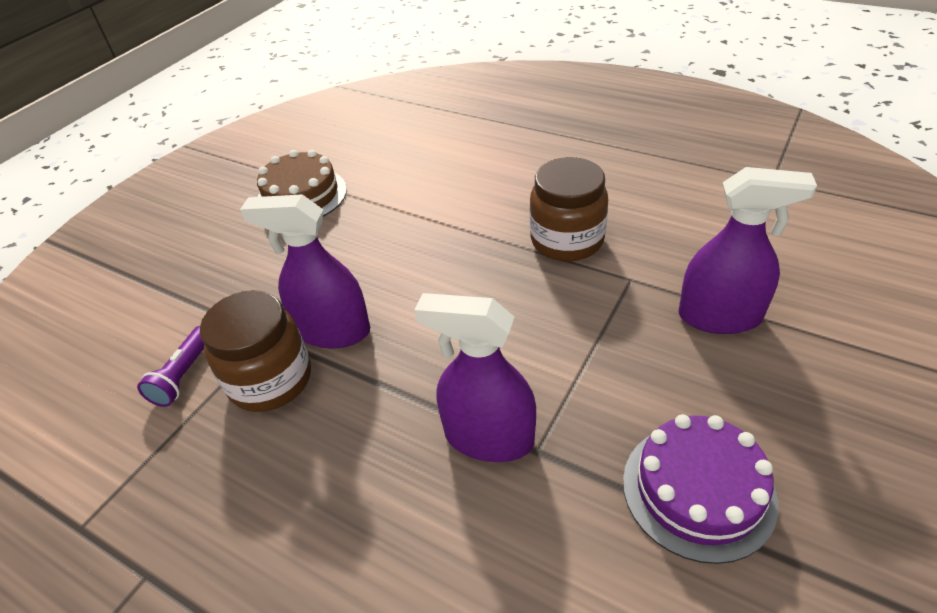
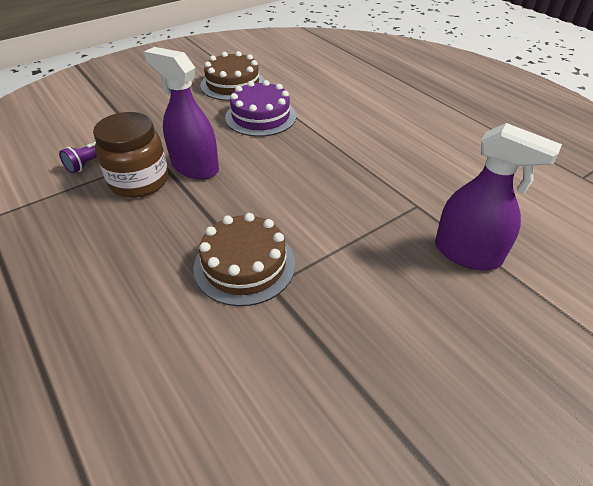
camera: 20 degrees right, 0 degrees up
(488, 437) = (244, 265): purple spray bottle -> brown cake
(567, 240) = (388, 165): brown jar -> none
(698, 490) = (364, 358): purple cake -> purple cake (260, 116)

